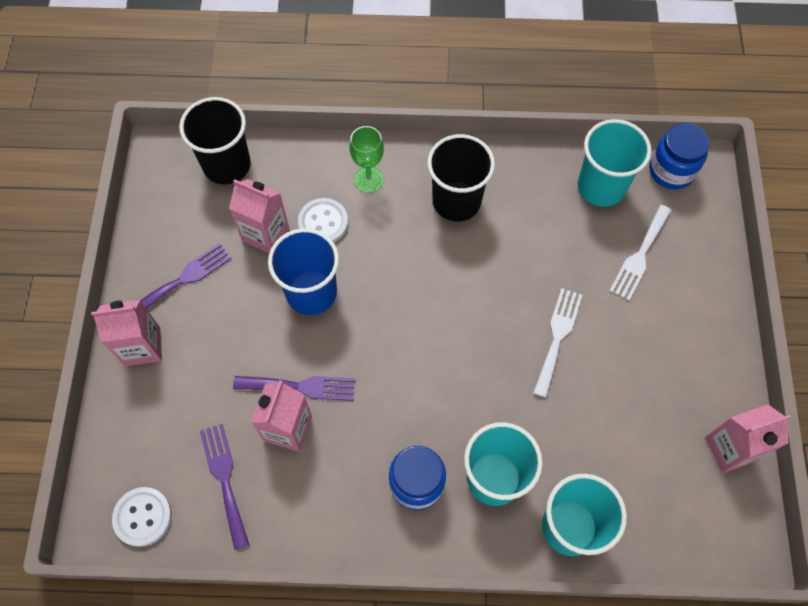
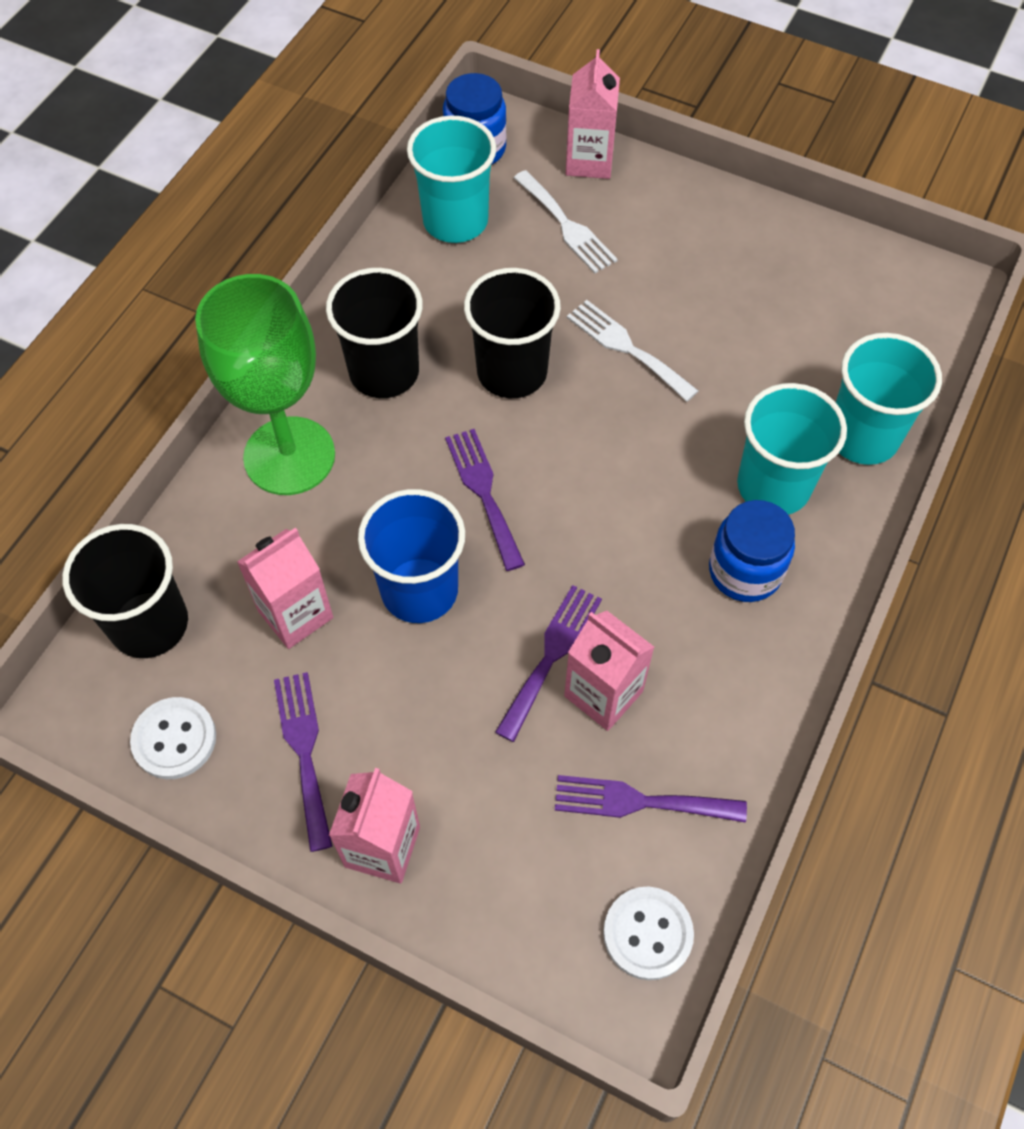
camera: 65 degrees left, 5 degrees down
(323, 222) = (321, 535): white button -> white button (174, 739)
(368, 179) = (289, 456): green goblet -> green goblet, size x2.03
(397, 297) = (483, 492): none -> purple fork
(497, 274) = (512, 372): none -> black cup
(730, 448) = (835, 252): pink carton -> pink carton (589, 161)

